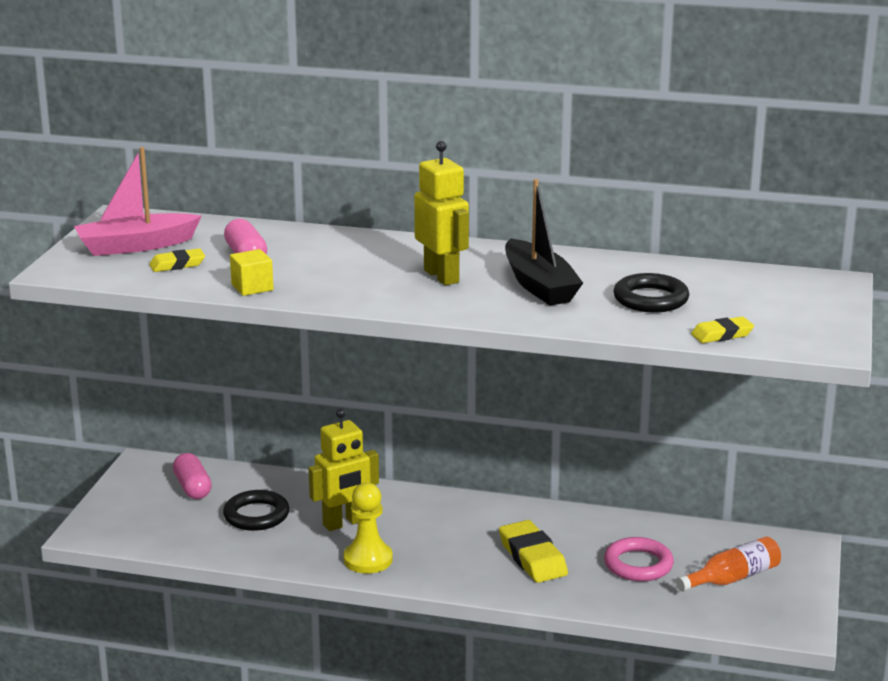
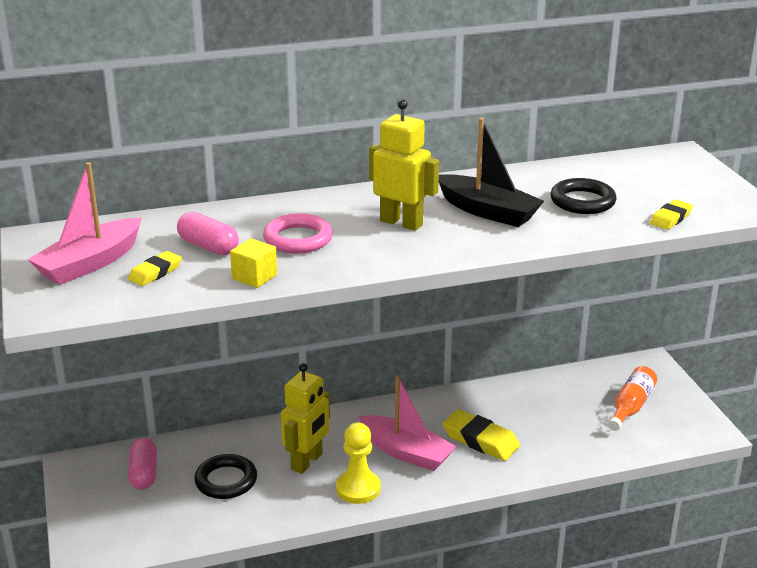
camera: 30 degrees left, 5 degrees up
(193, 487) = (144, 473): pink capsule -> pink capsule turned 45 degrees clockwise
(446, 544) = (406, 452): none -> pink boat
(638, 564) = (559, 418): pink ring -> pink ring (298, 239)

